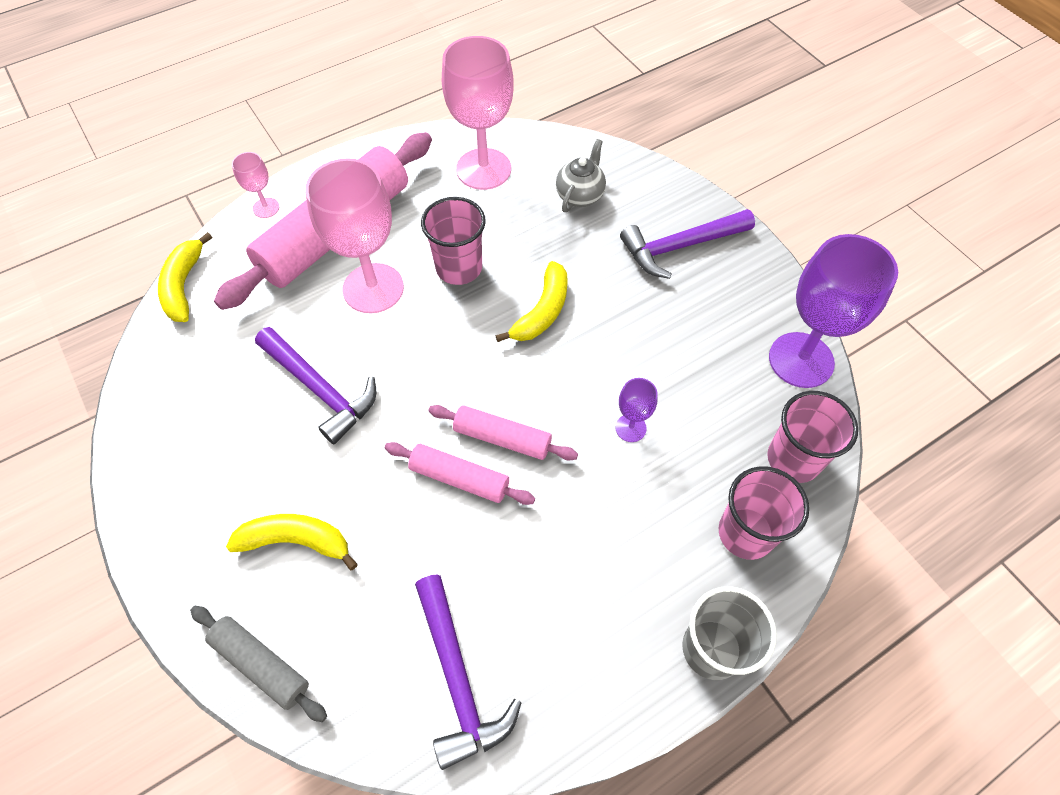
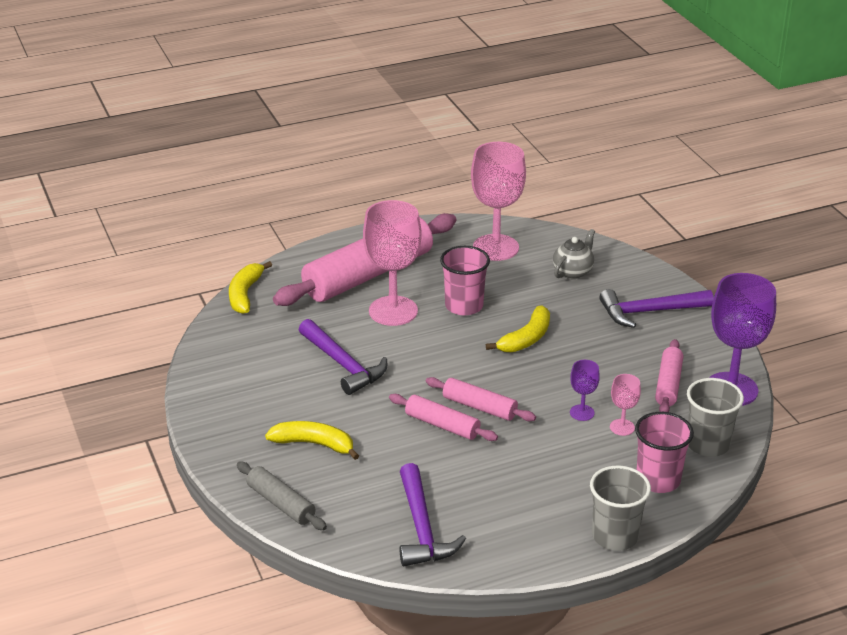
camera: 10 degrees right, 25 degrees down
(266, 208) = (314, 254): pink goblet -> pink goblet (622, 427)
(725, 363) = (668, 384): none -> pink rolling pin
(793, 459) = (708, 444): pink cup -> grey cup

